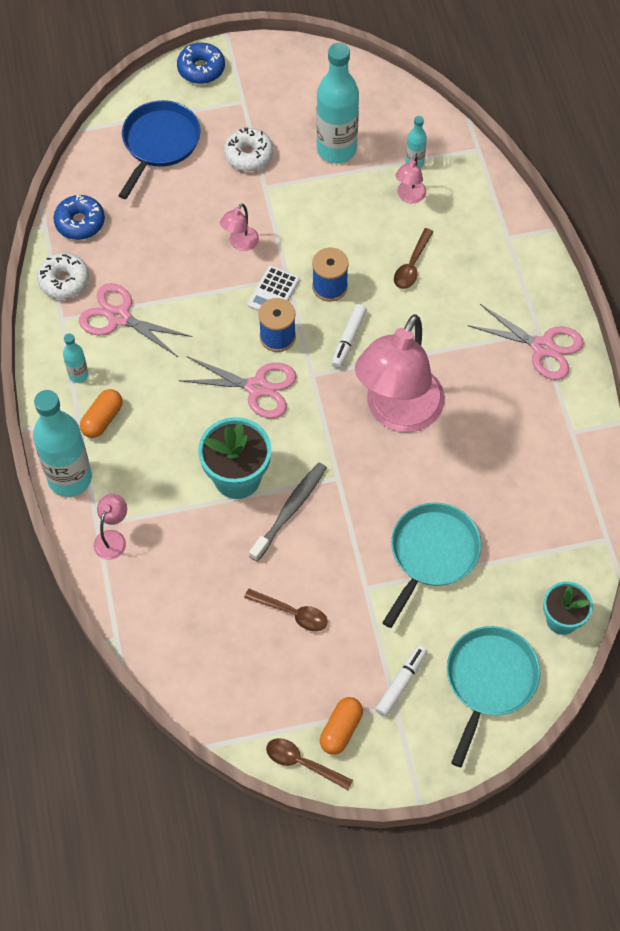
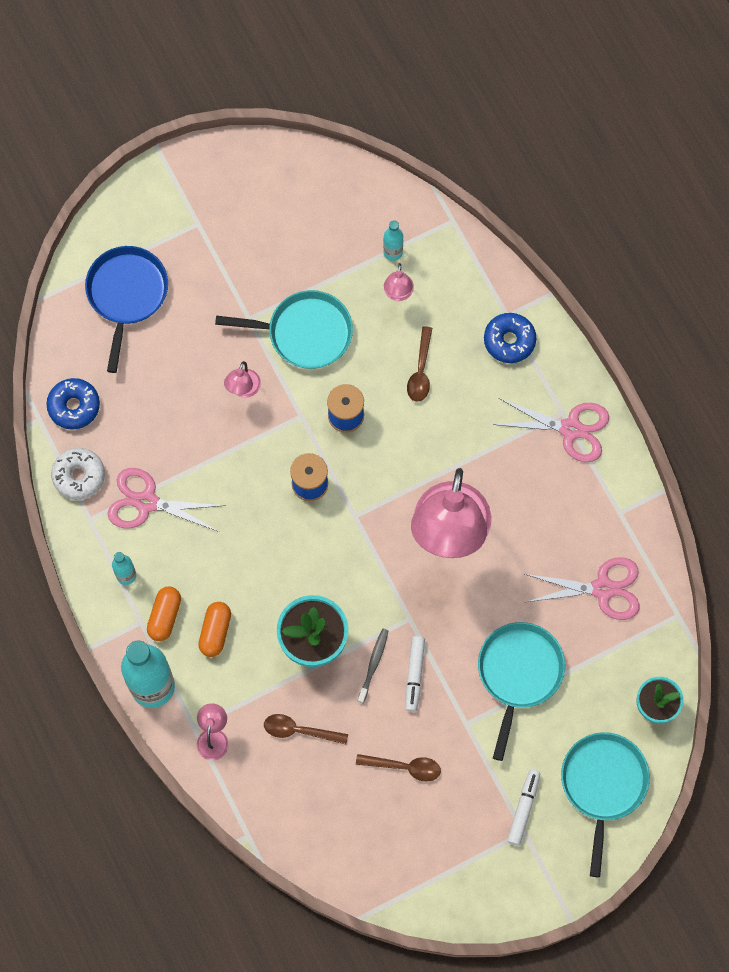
camera: 15 degrees left, 10 degrees up
(201, 69) = (143, 195): blue donut -> blue donut (509, 341)
(248, 155) = (222, 285): white donut -> none
(257, 388) = (305, 544): pink scissors -> pink scissors (603, 589)
(273, 292) = (292, 436): white calculator -> none
(290, 510) = (373, 664): grey toothbrush -> grey toothbrush, size x0.65
(302, 763) = (454, 909): brown spoon -> brown spoon (299, 730)
(313, 210) = (305, 333): none -> turquoise pan
(336, 149) = (310, 257): turquoise bottle -> none
(341, 730) = (480, 868): orange capsule -> orange capsule (215, 632)
(348, 339) = (380, 469): white marker -> white marker (414, 675)

